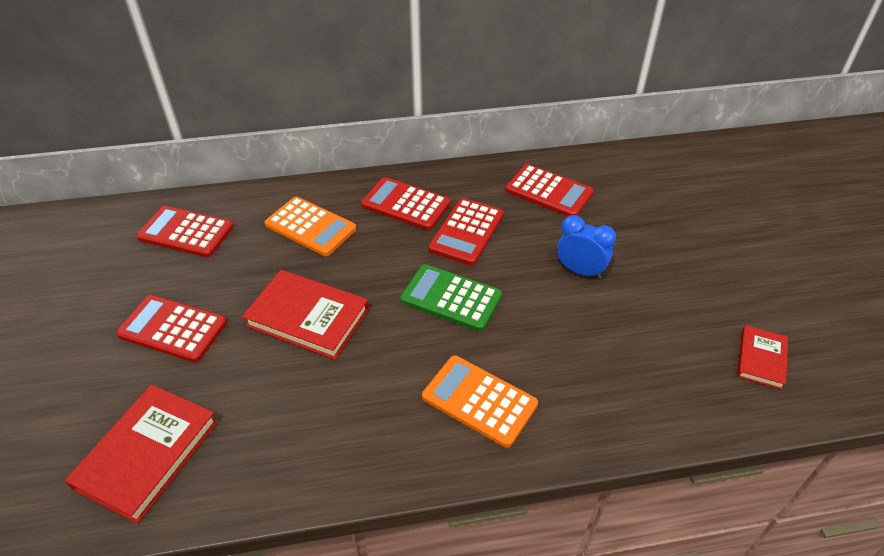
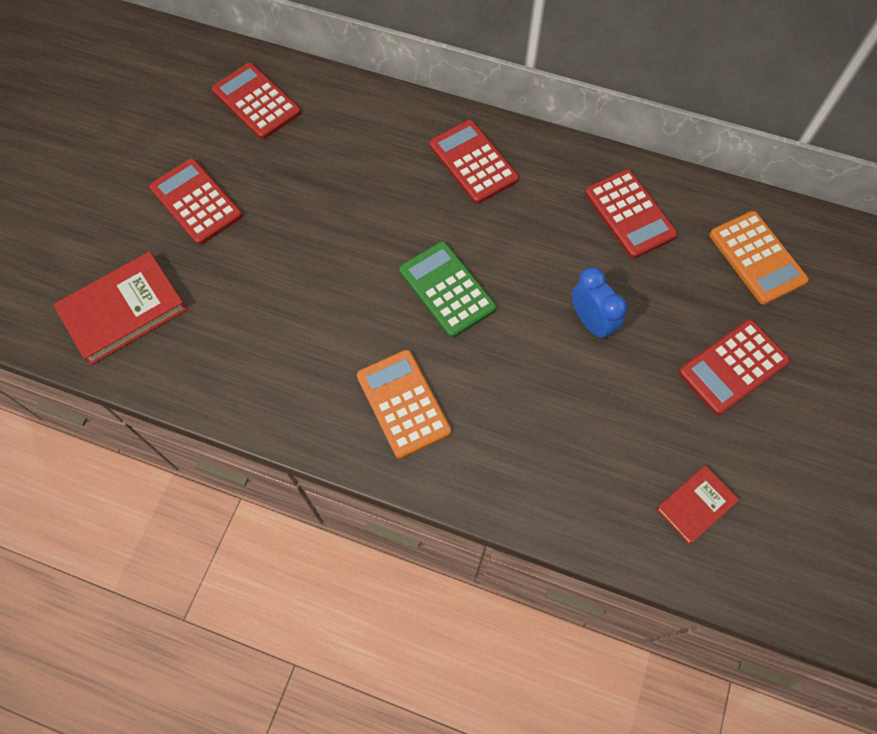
camera: 30 degrees right, 20 degrees up
(308, 317) = (310, 246): red book -> none
(310, 227) = (368, 147): orange calculator -> orange calculator (757, 258)
(466, 232) = (511, 223): red calculator -> red calculator (733, 367)

